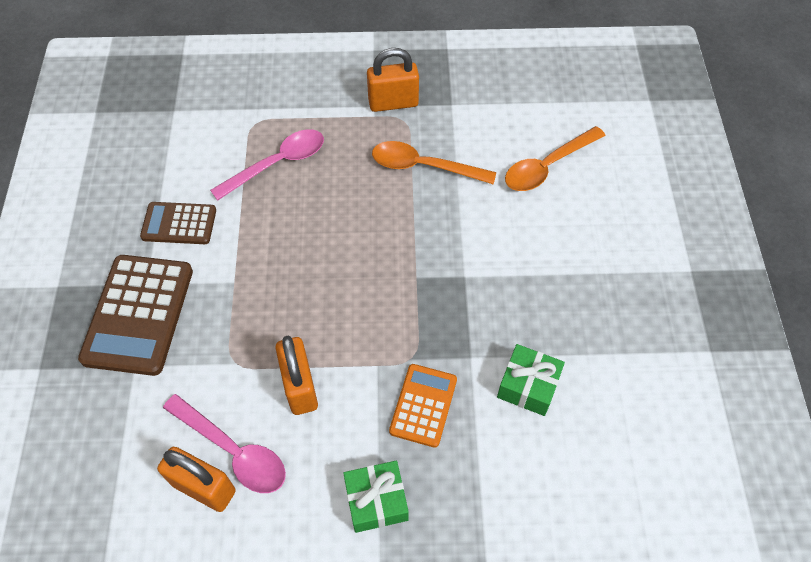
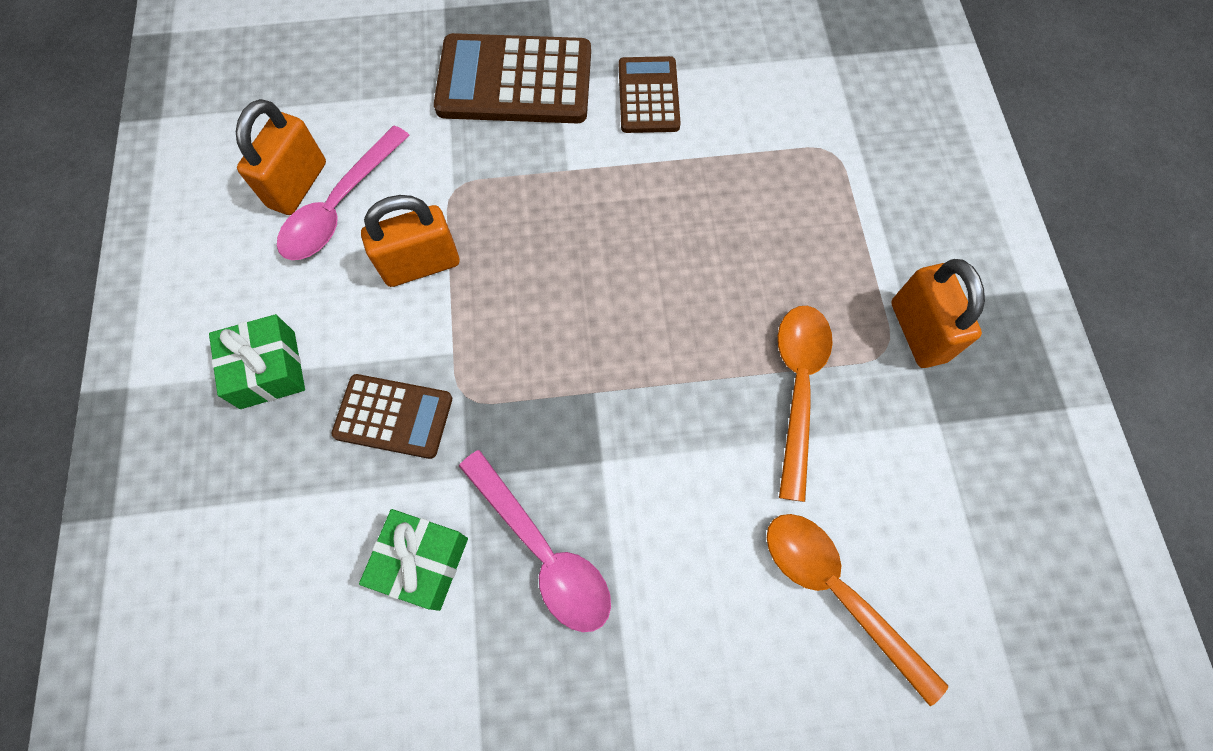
camera: 85 degrees right, 10 degrees up
(277, 164) = (765, 190): pink spoon -> pink spoon (543, 551)
(423, 405) = (393, 416): orange calculator -> brown calculator

